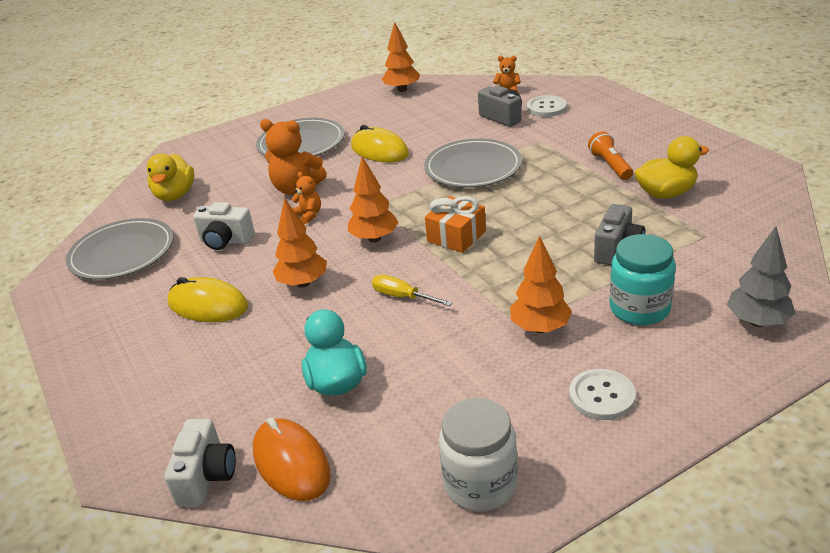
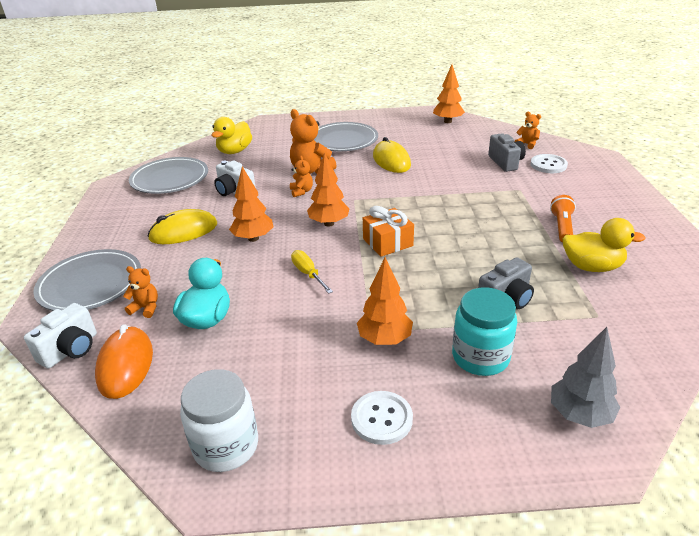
camera: 25 degrees right, 0 degrees up
(208, 305) = (183, 231): yellow mouse -> yellow mouse turned 75 degrees counterclockwise
(251, 400) = (146, 308): none -> orange teddy bear
(473, 168) = (447, 194): grey plate -> grey plate (90, 284)

